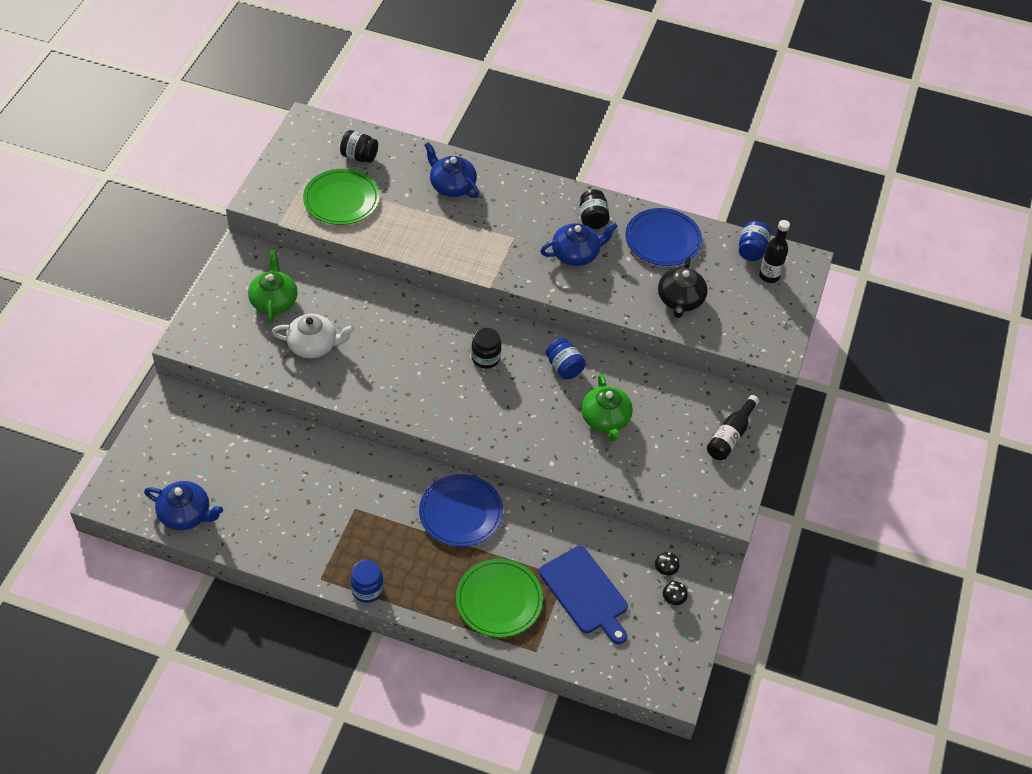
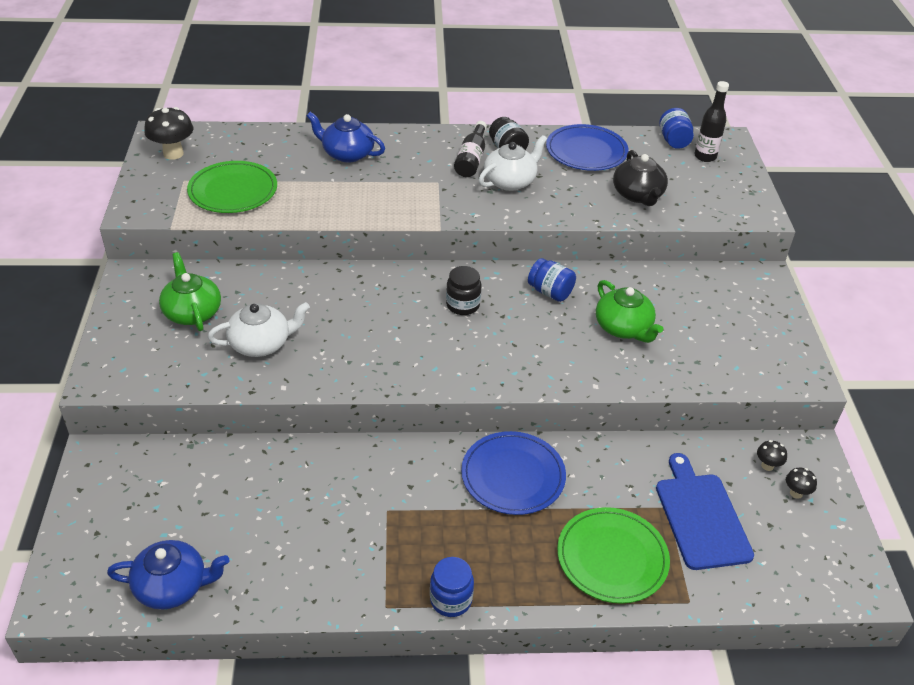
camera: 20 degrees left, 10 degrees down
(309, 147) = (173, 154): none -> black mushroom
(359, 156) = (233, 150): black jar -> none
(576, 254) = (510, 181): blue teapot -> white teapot
(585, 593) = (701, 517): blue cutting board -> blue cutting board turned 135 degrees counterclockwise
(730, 436) = (755, 308): black bottle -> black bottle (471, 159)

